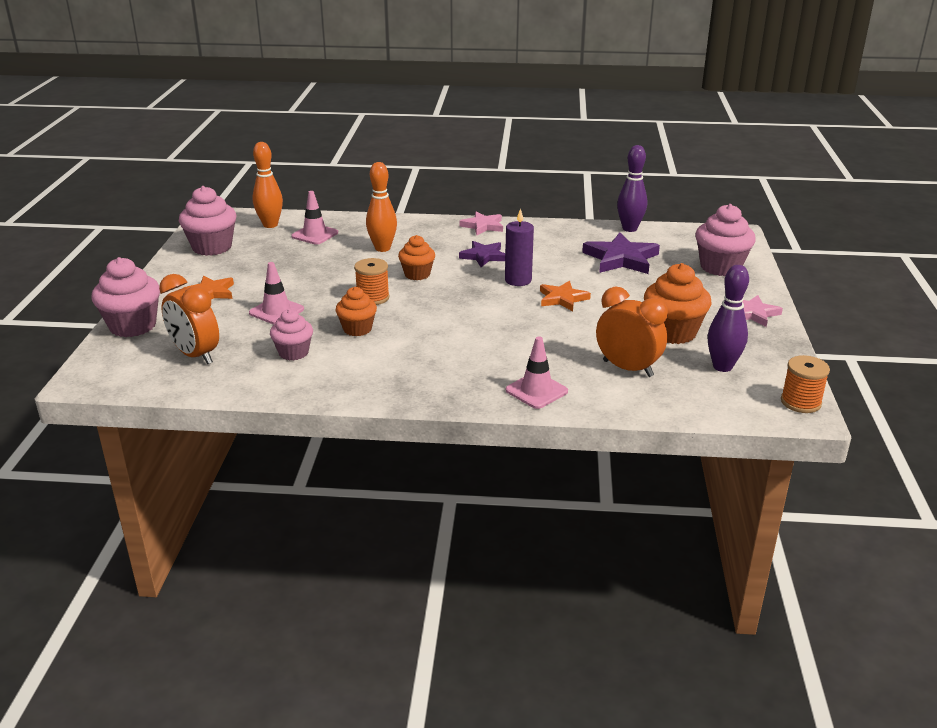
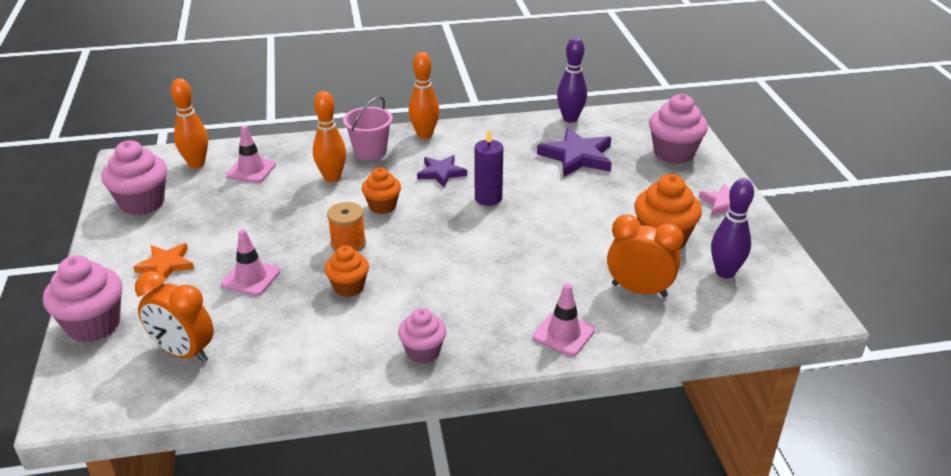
camera: 15 degrees left, 5 degrees up
(293, 353) = (292, 330): pink cupcake -> pink cupcake (423, 352)
(426, 233) = (370, 151): none -> pink bucket
(483, 226) = (424, 135): pink star -> orange bowling pin
(562, 299) = (541, 214): orange star -> none
(800, 402) = (811, 302): orange spool -> none

